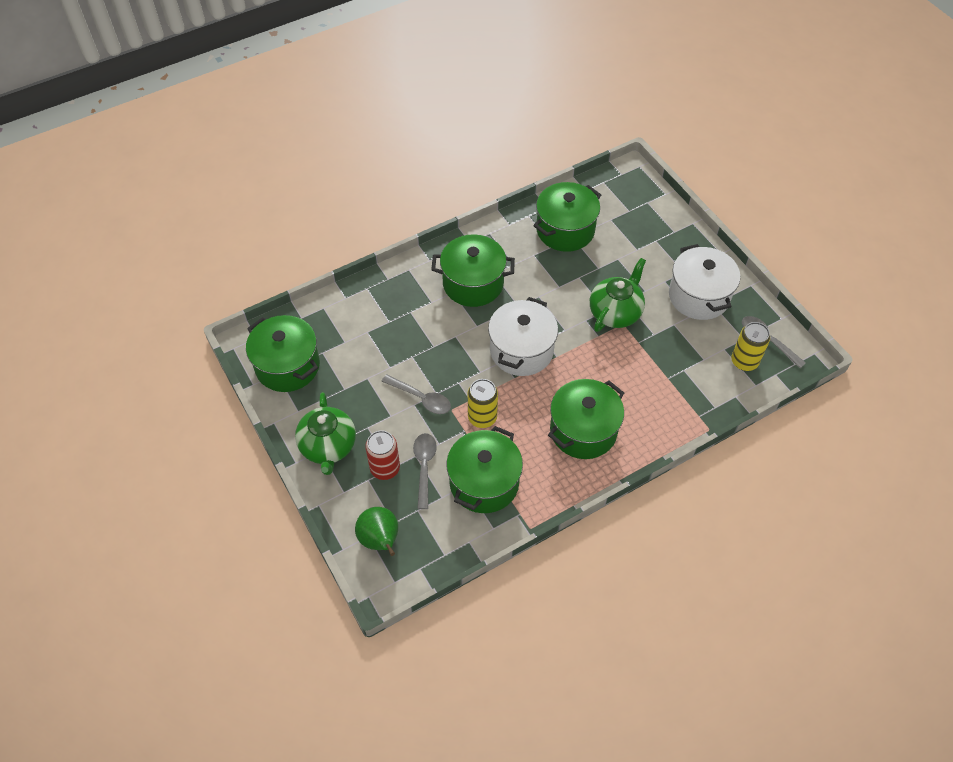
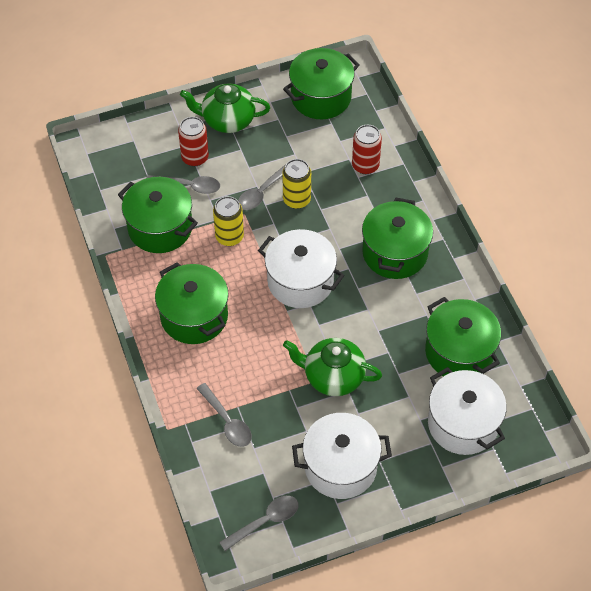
camera: 100 degrees right, 0 degrees up
(374, 317) = (365, 165): none -> red can
(380, 540) = (127, 147): green pear -> none
(615, 312) = (333, 376): green teapot -> green teapot turned 150 degrees clockwise
(632, 222) = (463, 424): none -> white pot
(685, 383) = (227, 421): none -> grey spoon
(744, 361) = (242, 488): yellow can -> yellow can (296, 199)

